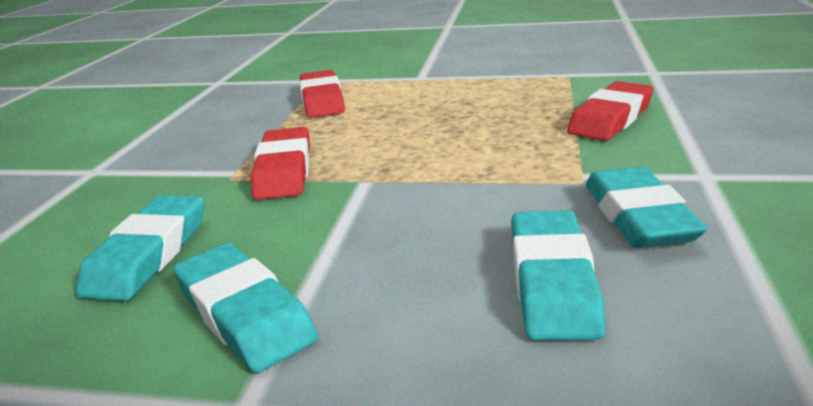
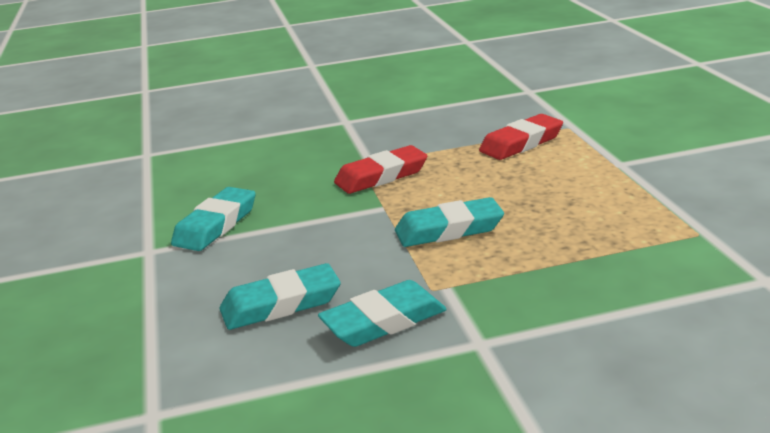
camera: 65 degrees right, 0 degrees up
(149, 254) = (259, 179): turquoise eraser -> turquoise eraser (449, 230)
(611, 118) = (583, 278): red eraser -> none

